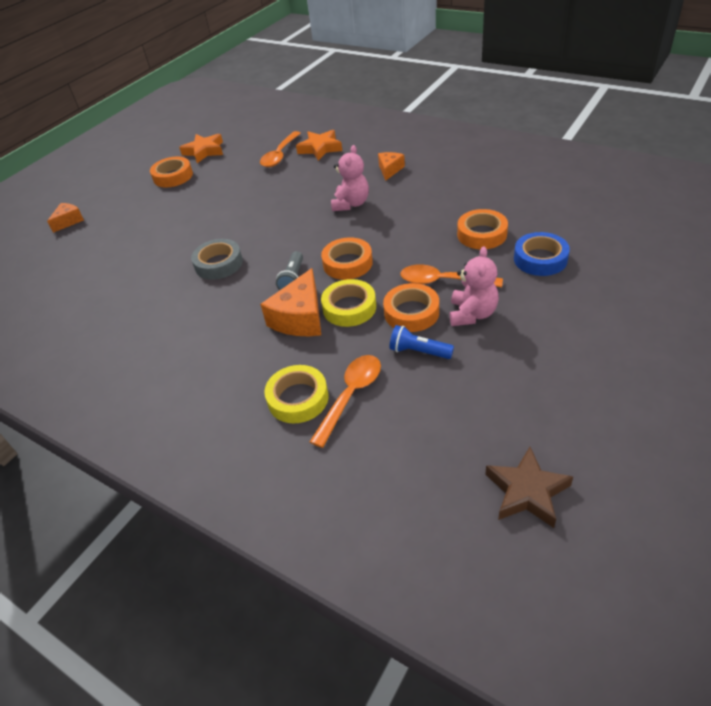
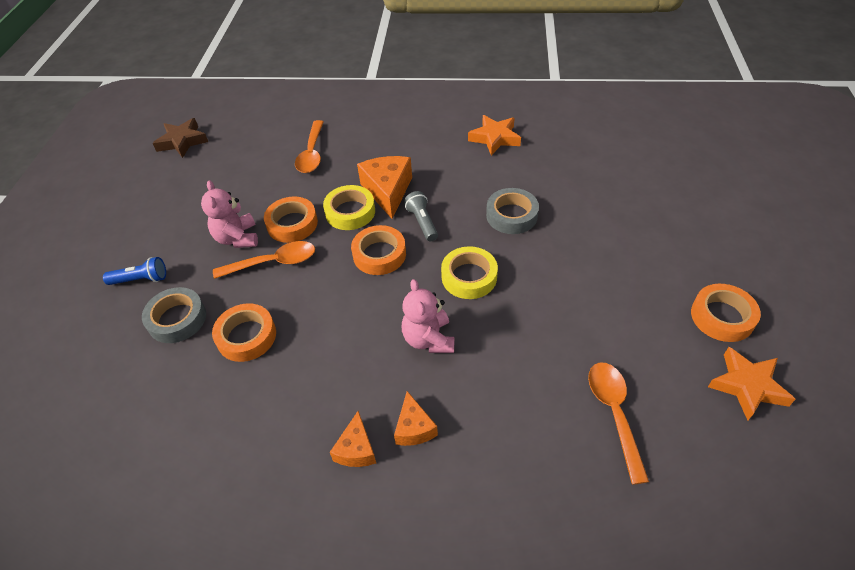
camera: 150 degrees right, 5 degrees up
(68, 221) = (745, 212): orange cheese -> orange cheese (356, 449)
(298, 398) = (348, 141): yellow tape -> yellow tape (469, 277)
(320, 148) = (562, 452): orange star -> orange star (495, 138)
(419, 351) = (274, 195): blue flashlight -> blue flashlight (141, 279)
(540, 259) = (177, 319): blue tape -> grey tape

